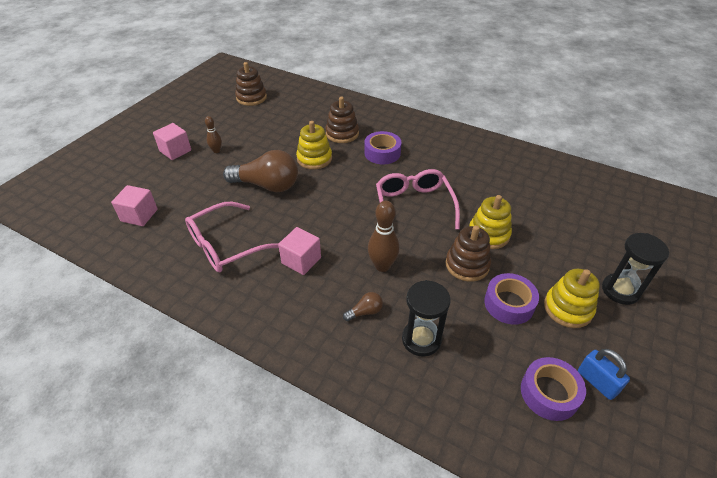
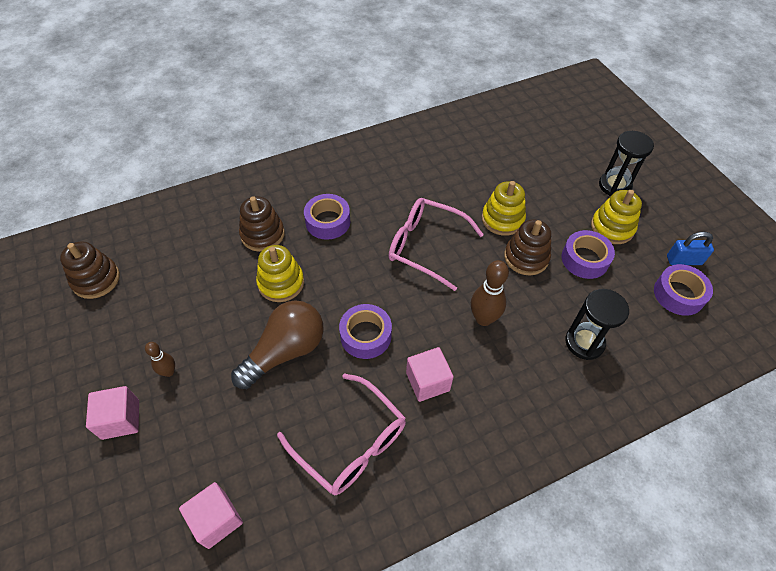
camera: 55 degrees left, 10 degrees up
(226, 245) = (351, 443): pink glasses -> pink glasses turned 45 degrees counterclockwise
(310, 213) = (365, 335): none -> purple tape
(365, 312) = (529, 366): brown light bulb -> none

